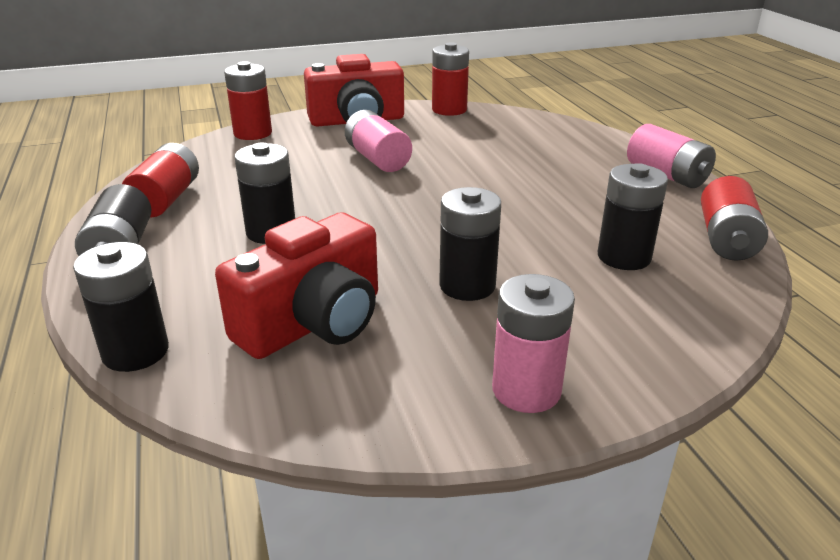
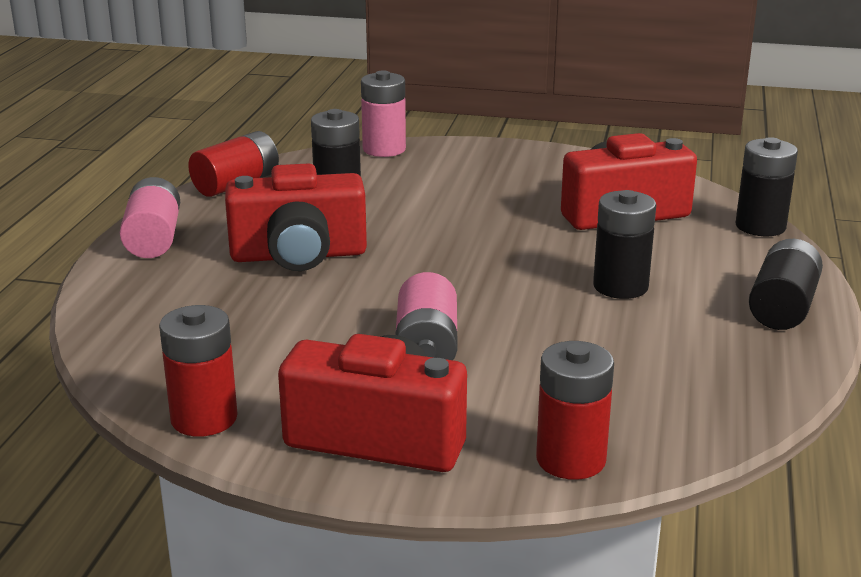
camera: 150 degrees left, 5 degrees down
(166, 199) = (731, 359): red battery -> none
(467, 285) = (484, 206): black battery -> none
(526, 390) = (514, 157): pink battery -> pink battery (384, 149)
(547, 191) = (298, 255): none -> red camera

